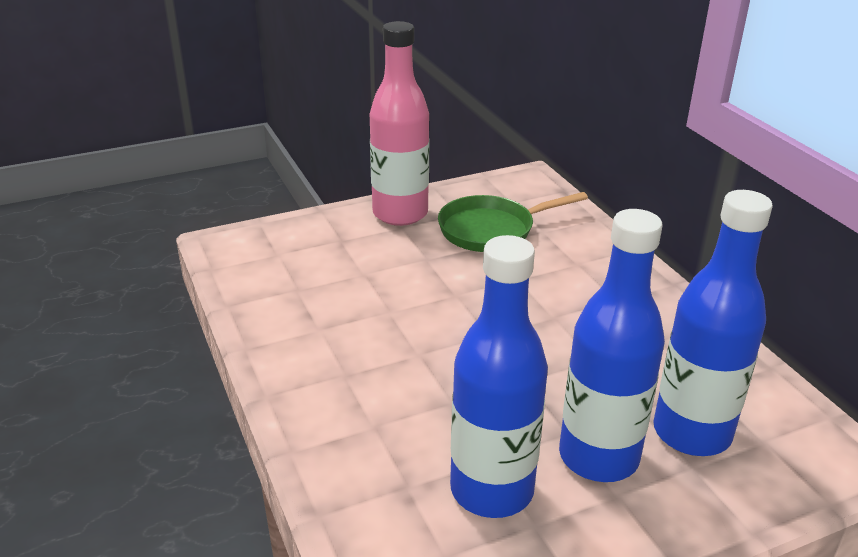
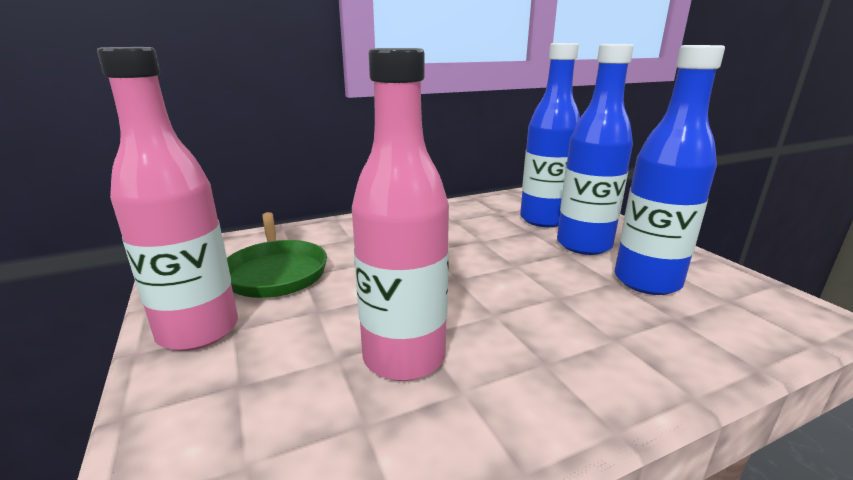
camera: 90 degrees left, 10 degrees down
(360, 303) = (404, 357): none -> pink bottle

